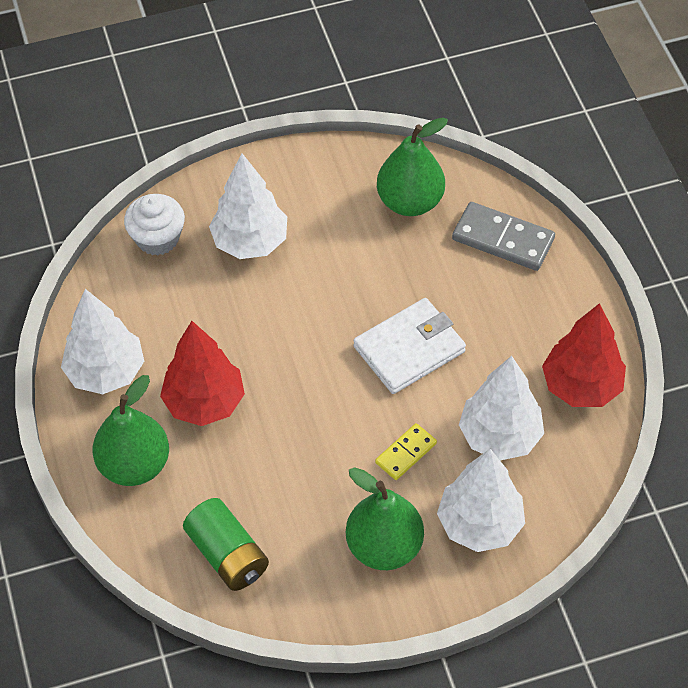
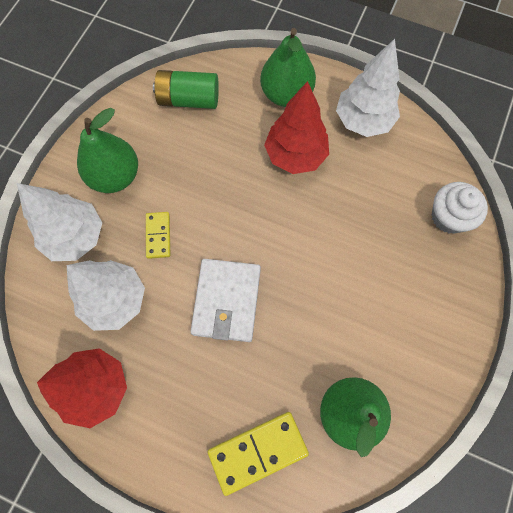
camera: 130 degrees right, 15 degrees up
(250, 242) = (400, 271): white tree -> none
(503, 239) = (258, 452): grey domino -> yellow domino

